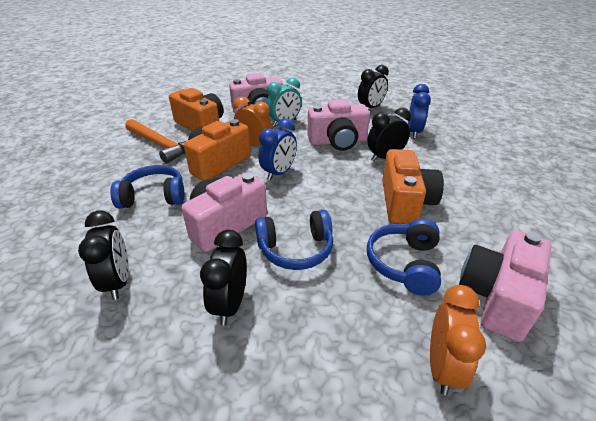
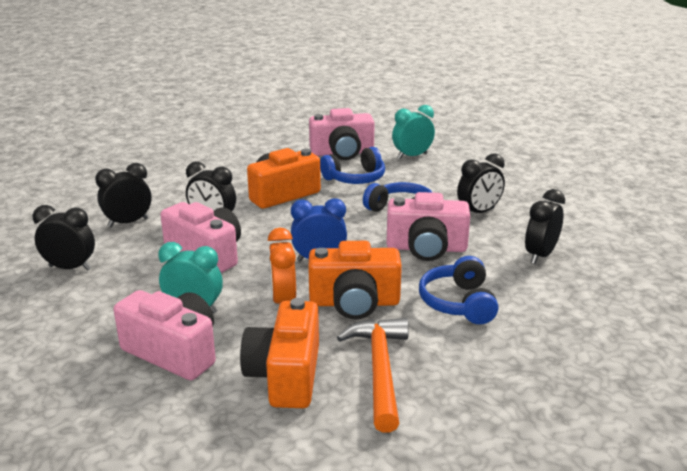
camera: 130 degrees left, 10 degrees down
(154, 196) = (459, 303): blue headphones -> blue headphones turned 45 degrees clockwise
(414, 132) = (128, 222): blue clock -> black clock
(442, 366) = (412, 156): orange clock -> turquoise clock

